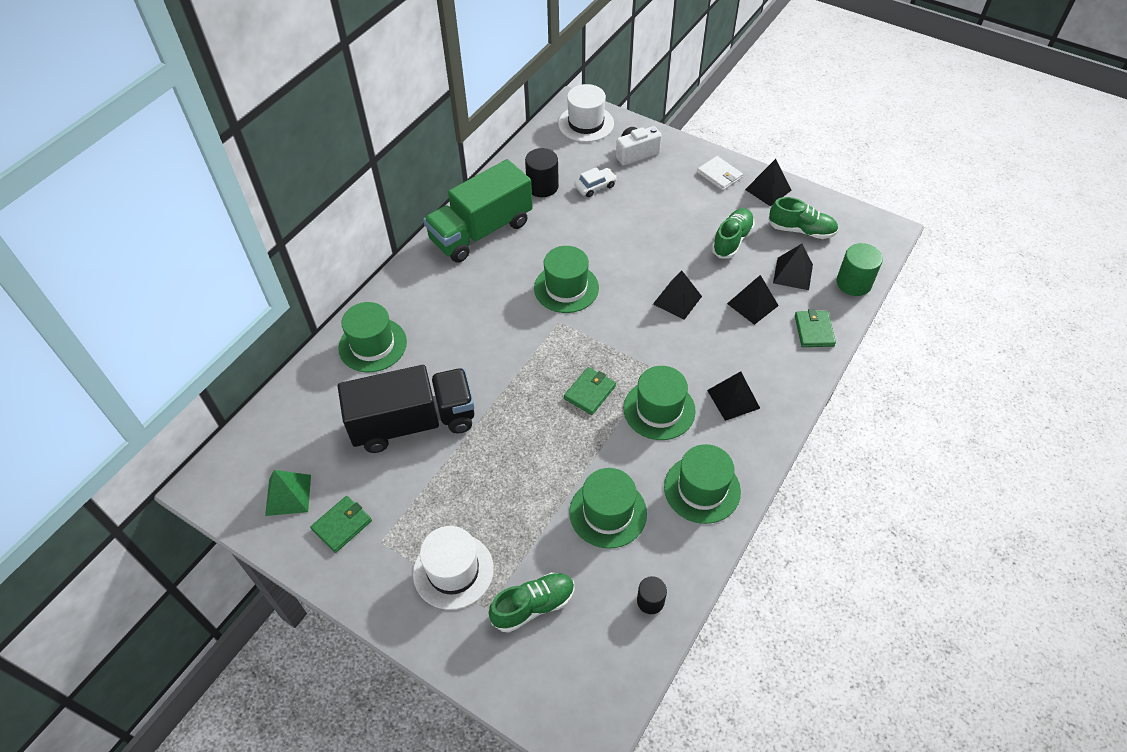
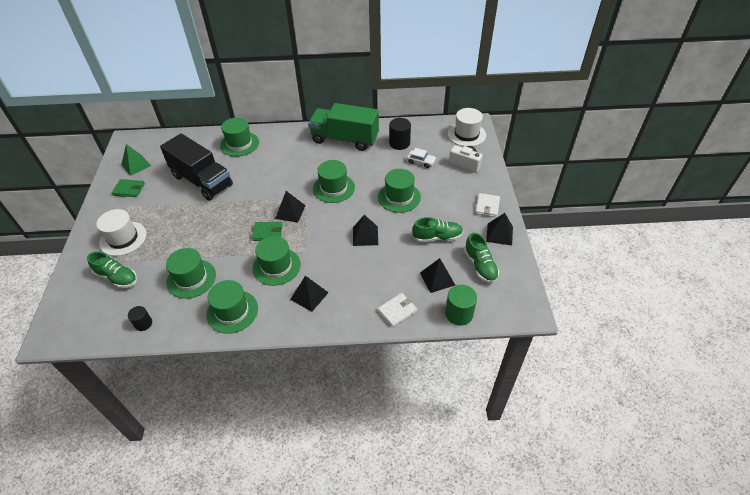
camera: 55 degrees right, 5 degrees down
(639, 237) = (399, 197): none -> green hat
(752, 304) = (392, 271): black pyramid -> black pyramid (290, 212)
(814, 330) = (397, 311): green wallet -> white wallet

